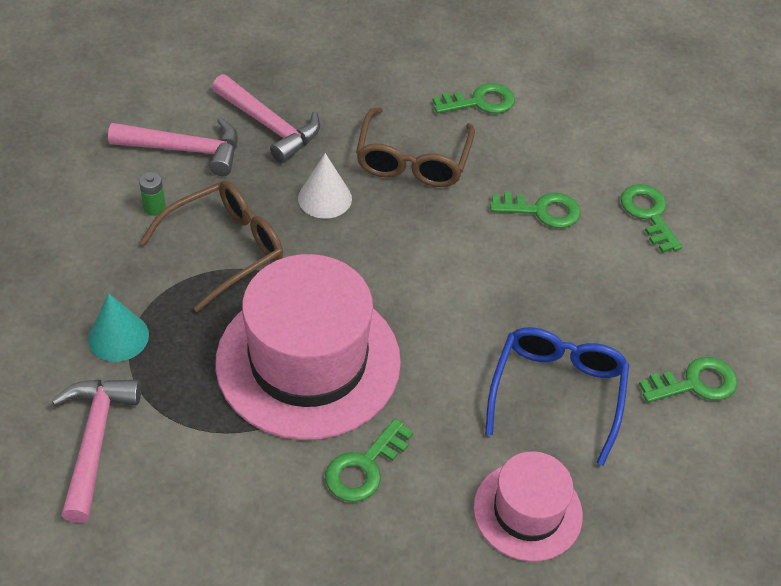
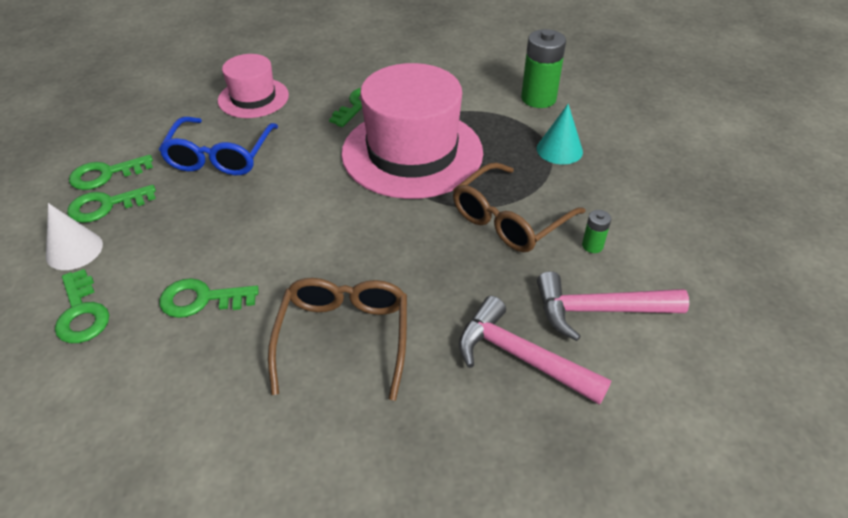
camera: 175 degrees right, 5 degrees down
(95, 440) = (538, 98): pink hammer -> green battery
(325, 198) = (432, 279): white cone -> white cone (74, 250)
(480, 102) = (257, 443): green key -> green key (106, 206)

